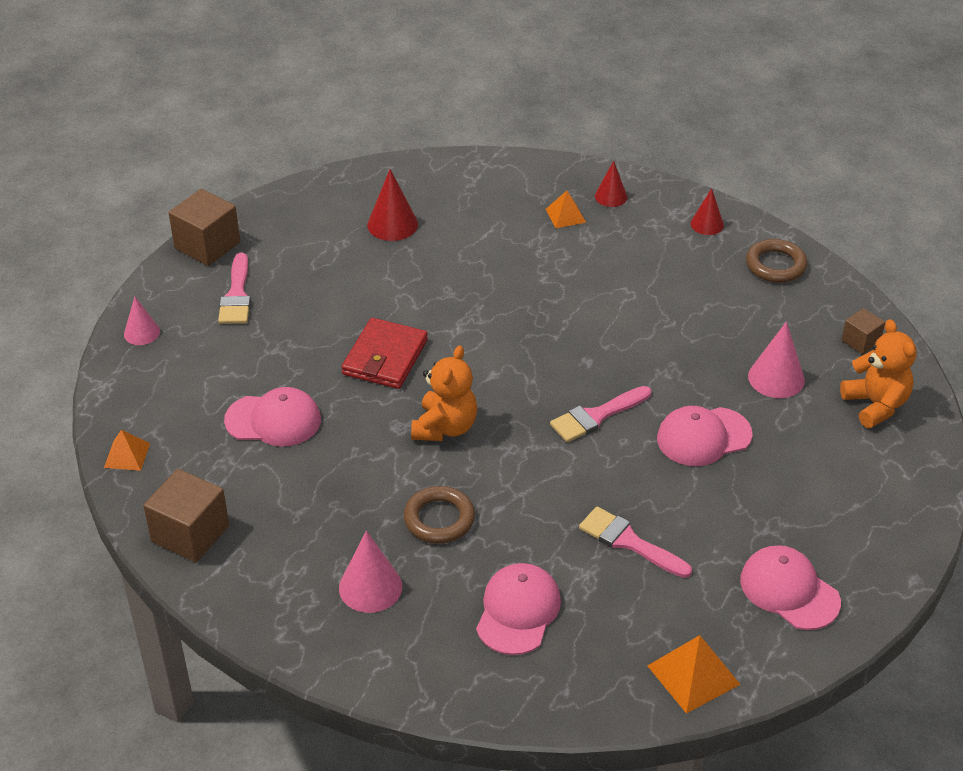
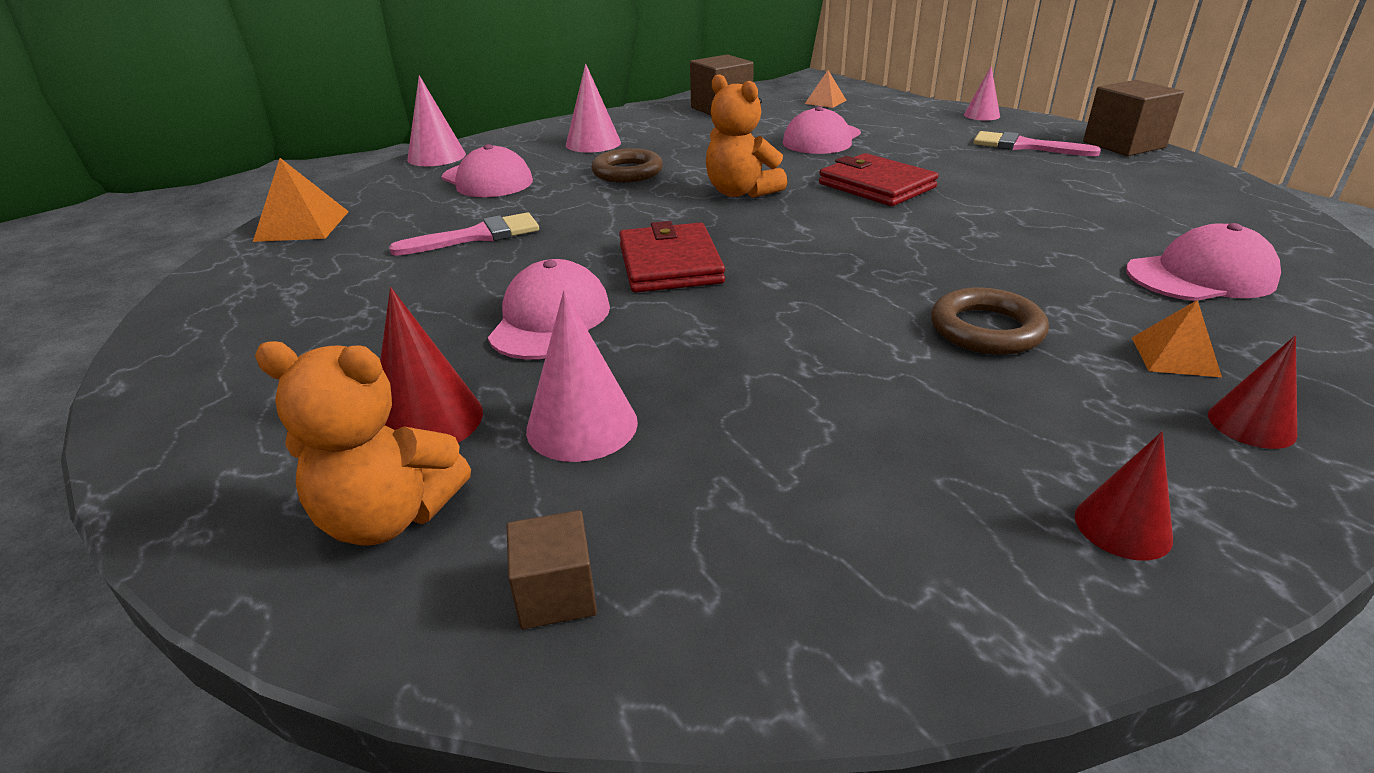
camera: 120 degrees right, 10 degrees down
(392, 224) = (1157, 227): red cone -> red cone (427, 420)
(482, 700) = (436, 157): none -> pink cone
(596, 416) = (670, 264): pink brush -> red wallet
(775, 265) = (912, 577): brown ring -> brown ring (986, 329)
(789, 590) = (275, 297): pink cap -> pink cap (1200, 276)

